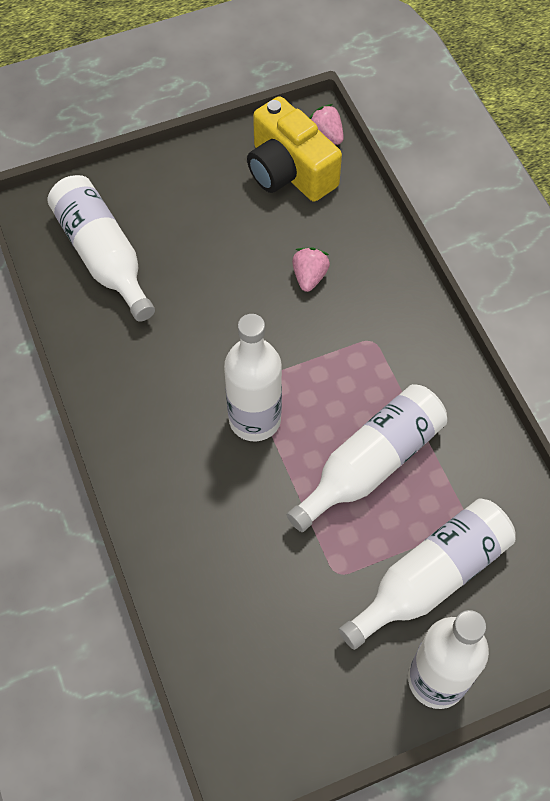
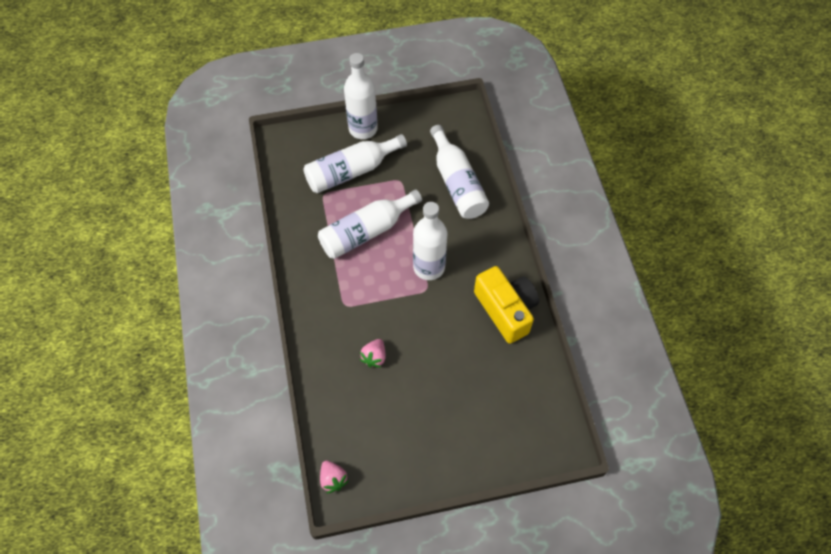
camera: 170 degrees left, 0 degrees up
(103, 256) = (515, 397): white bottle -> white bottle (457, 183)
(289, 171) = (369, 449): yellow camera -> yellow camera (506, 310)

